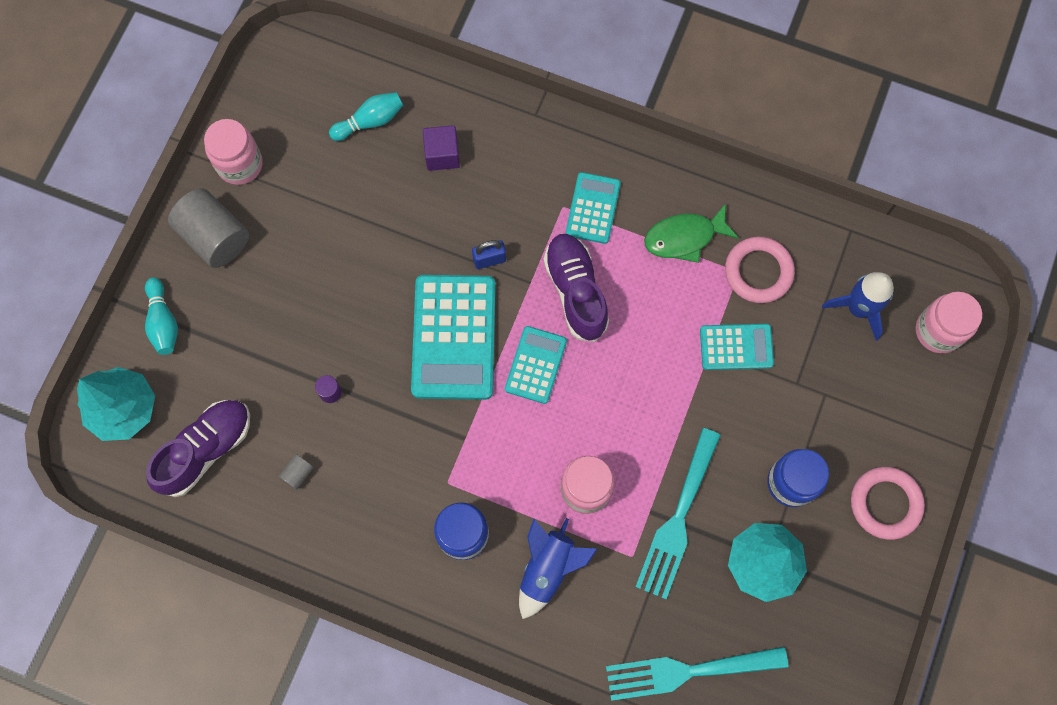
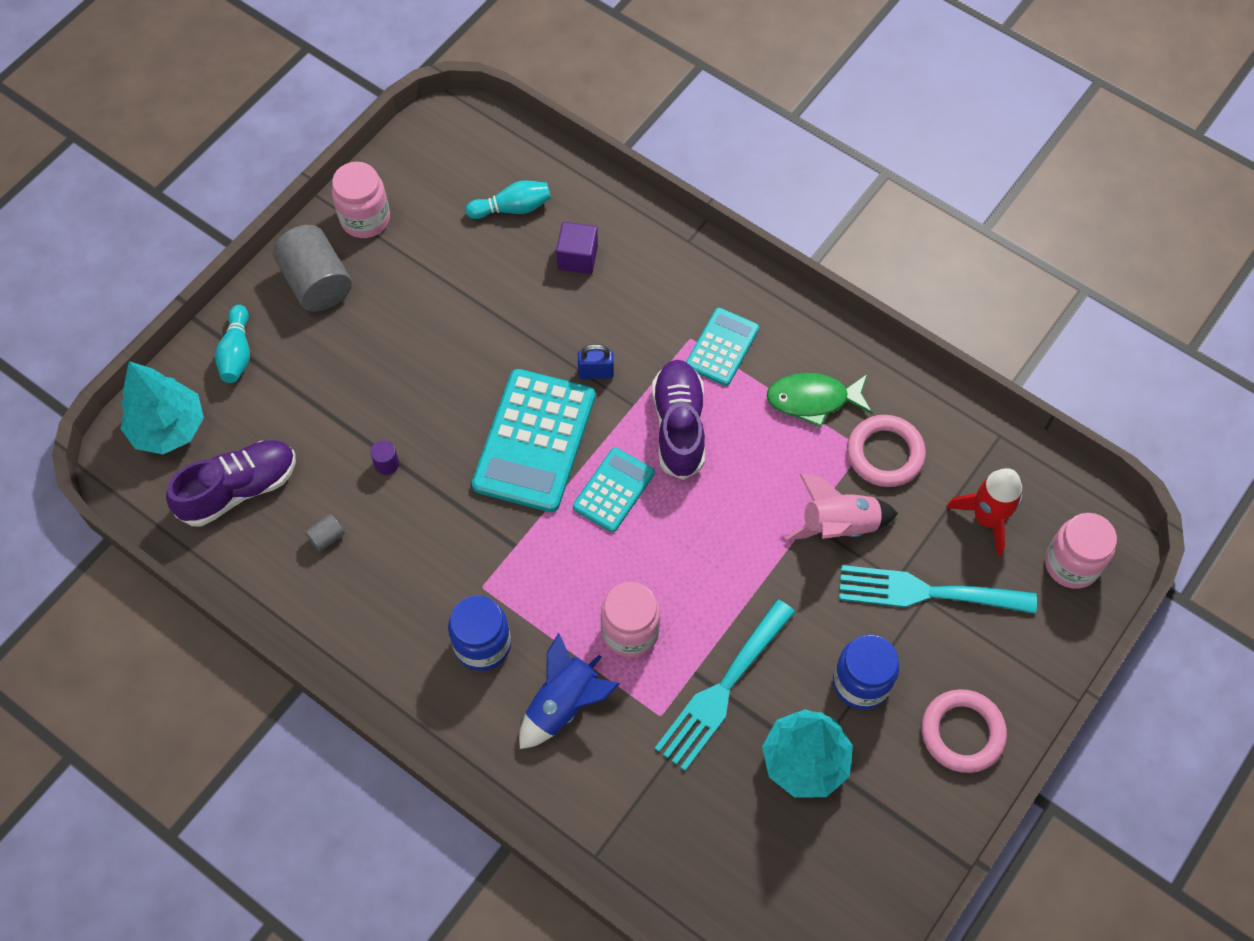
camera: 15 degrees right, 10 degrees down
(687, 671) = (686, 855): turquoise fork -> turquoise fork (926, 592)
(736, 347) = (838, 525): turquoise calculator -> pink rocket
(858, 308) = (986, 518): blue rocket -> red rocket

